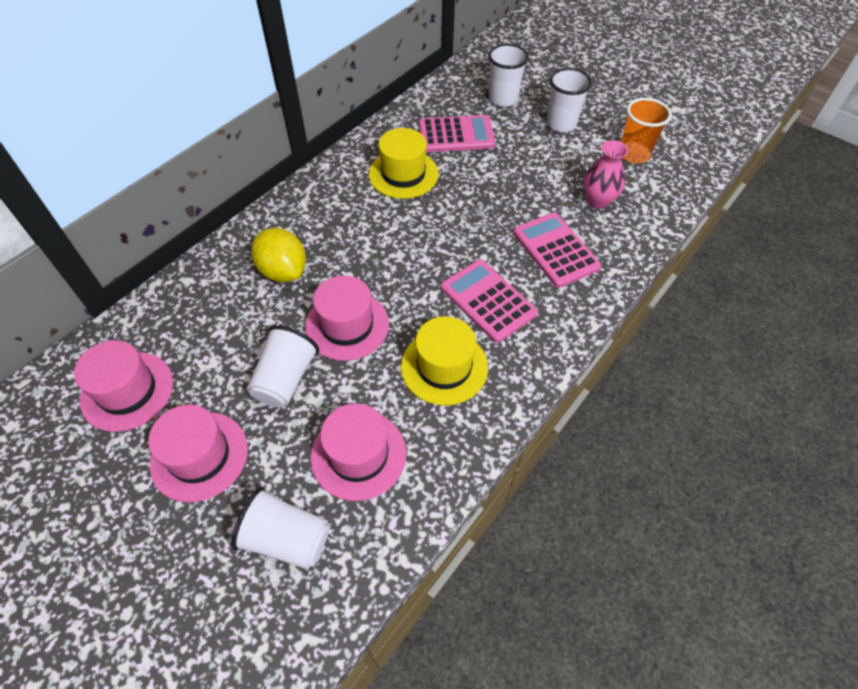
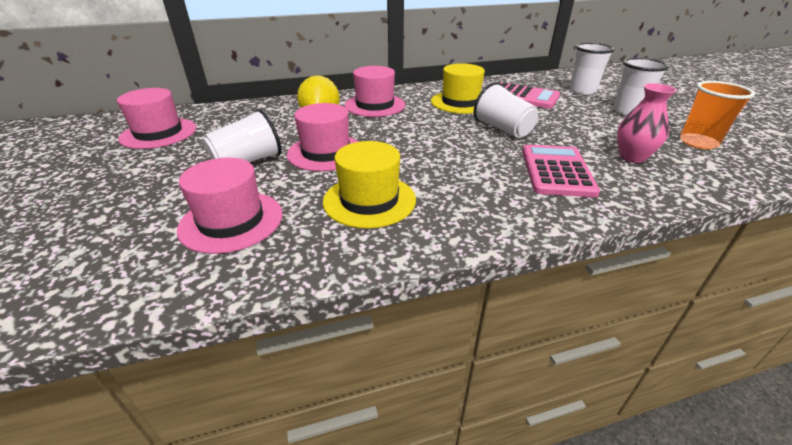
camera: 35 degrees right, 20 degrees down
(199, 456) = (141, 175): pink hat -> pink hat (375, 105)
(287, 538) = (109, 244): white cup -> white cup (503, 129)
(488, 300) = (456, 178): pink calculator -> none

